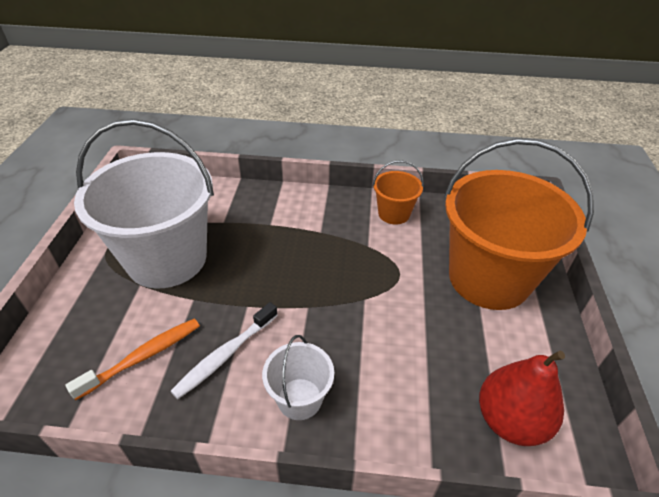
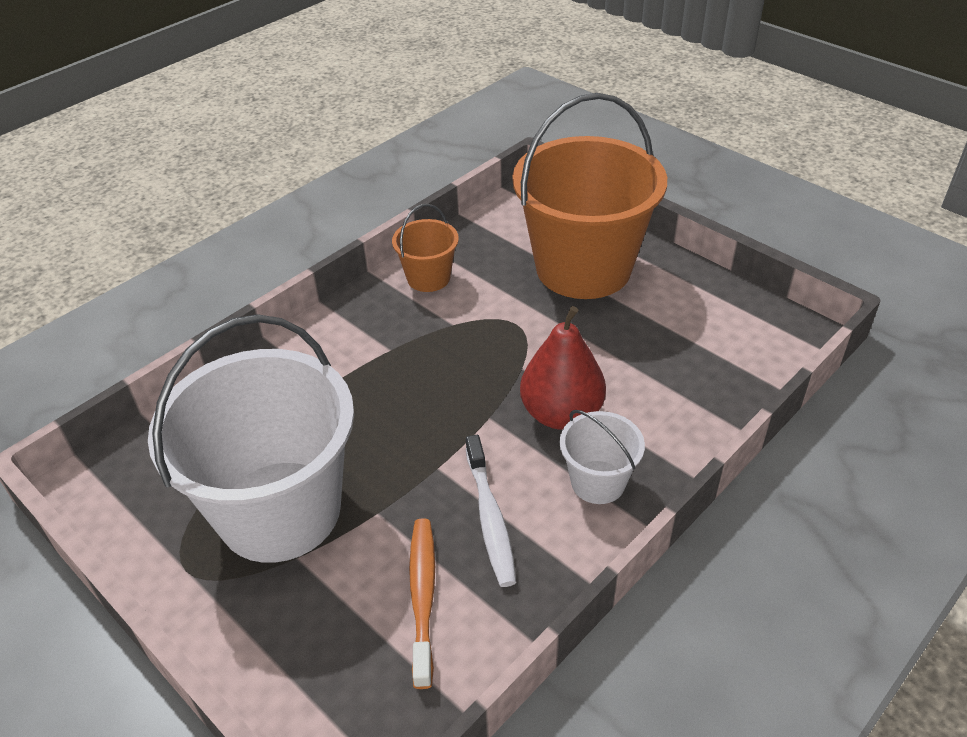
camera: 50 degrees left, 0 degrees up
(510, 420) = (735, 352): red pear -> red pear (561, 414)

